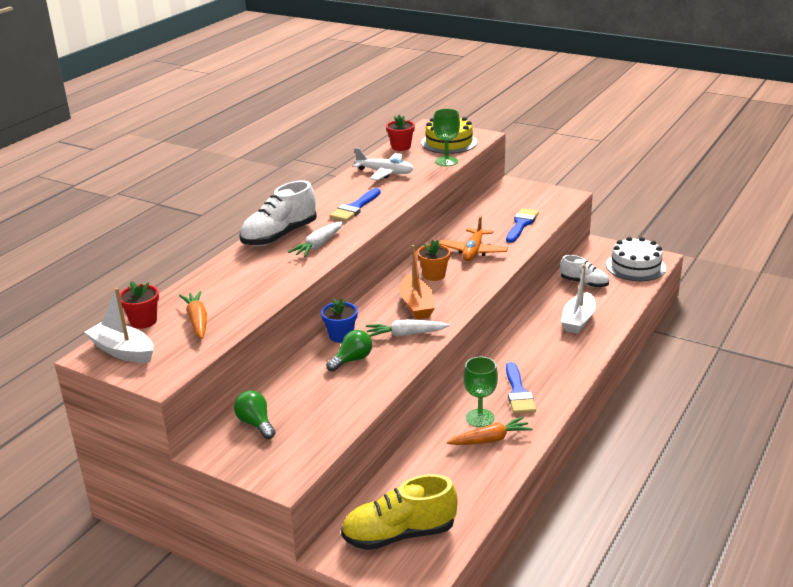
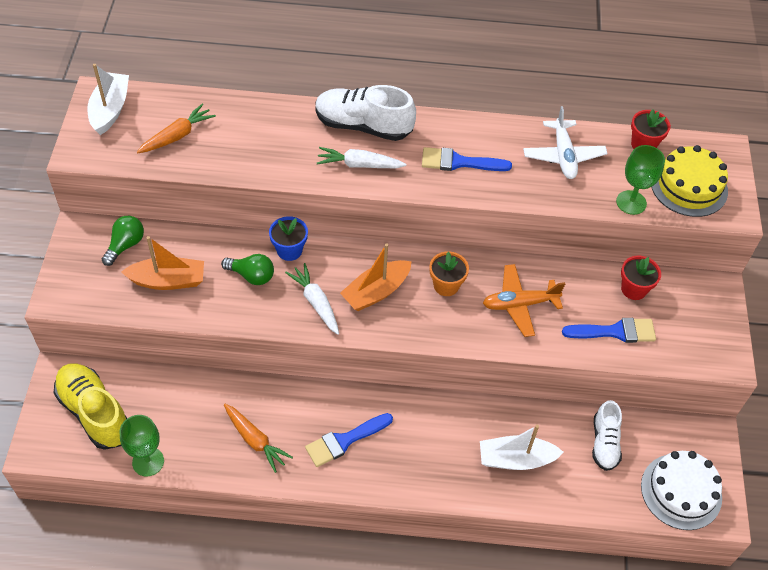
camera: 60 degrees right, 25 degrees up
(143, 321) = (161, 100): red flower pot -> red flower pot (633, 289)
(320, 406) = (168, 281): none -> orange boat
(480, 418) = (286, 420): green goblet -> green goblet (148, 461)

